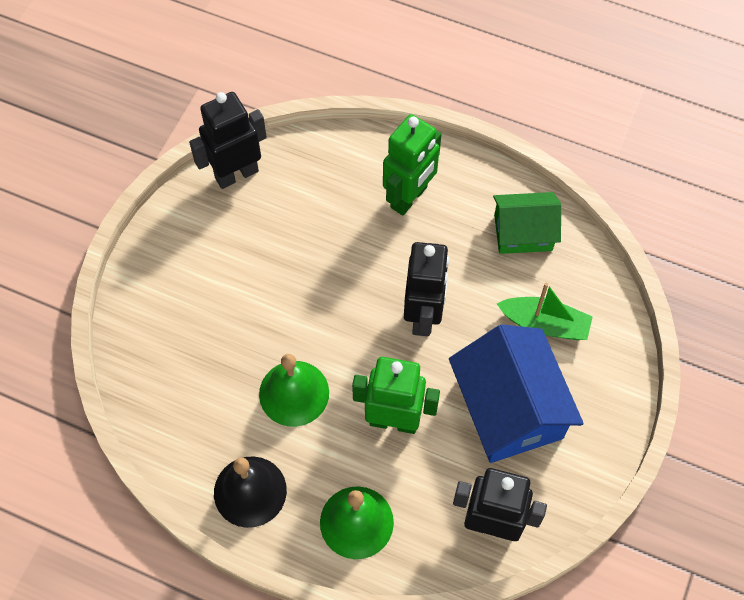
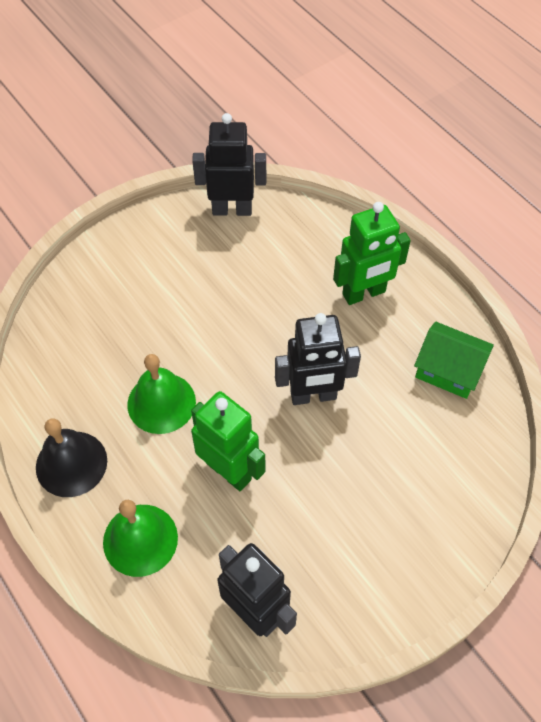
camera: 30 degrees right, 5 degrees down
(423, 316) = (313, 396): black robot -> black robot turned 45 degrees clockwise
(509, 408) = (339, 516): blue house -> none
(544, 324) = (419, 458): green boat -> none

